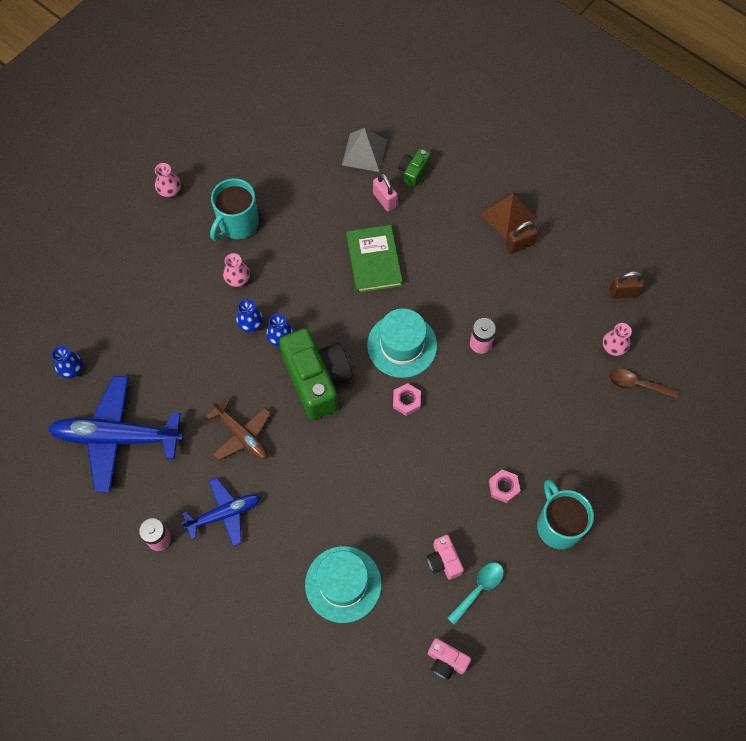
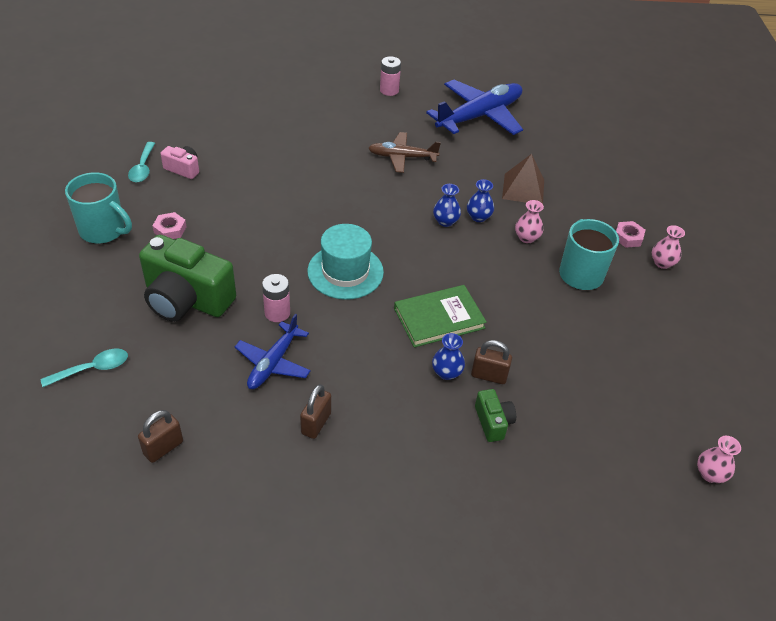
camera: 135 degrees right, 20 degrees down
(72, 369) = (556, 129): blue vase -> blue vase (446, 372)
(224, 514) = (364, 118): blue plane -> blue plane (273, 362)
(317, 380) = (387, 213): green camera -> green camera (186, 299)
(343, 584) = (246, 126): turquoise hat -> none
(364, 152) = (560, 408): grey pyramid -> none
(374, 260) = (439, 318): green book -> green book turned 60 degrees counterclockwise
(384, 200) = (489, 375): pink padlock -> brown padlock
(406, 401) = (302, 239): pink nut -> pink nut (628, 237)
(446, 661) = (138, 127): pink camera -> none
(508, 216) = (354, 444): brown pyramid -> brown pyramid (523, 189)
(613, 347) = (140, 387): pink vase -> pink vase (710, 474)
(637, 384) = (92, 369): brown spoon -> turquoise spoon

